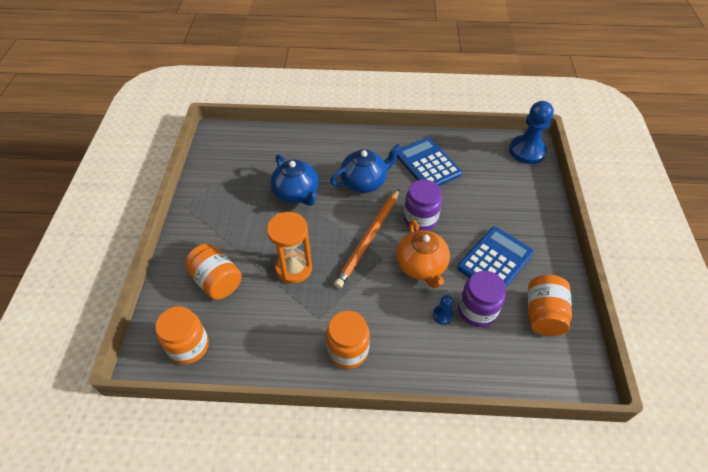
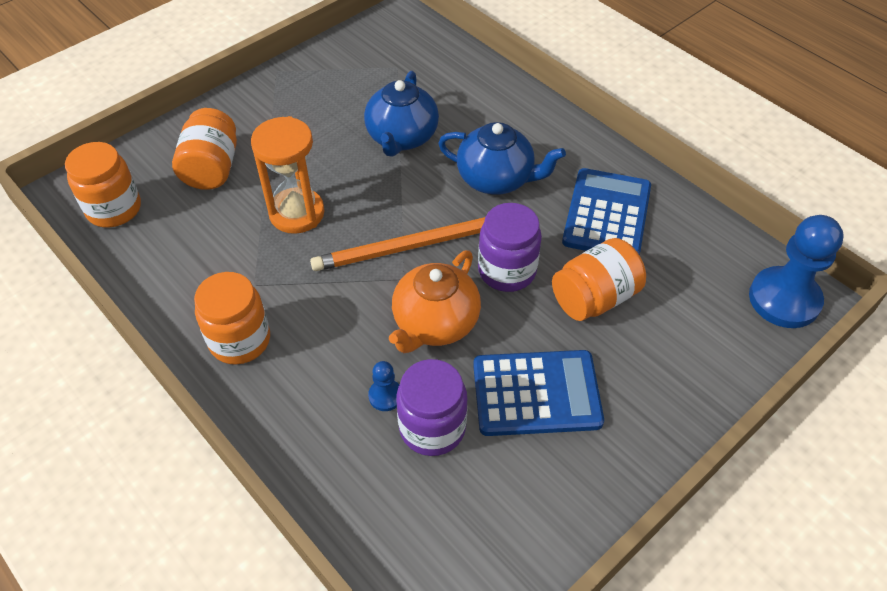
camera: 45 degrees right, 0 degrees up
(543, 314) = (511, 508): orange jar -> orange jar (594, 298)

